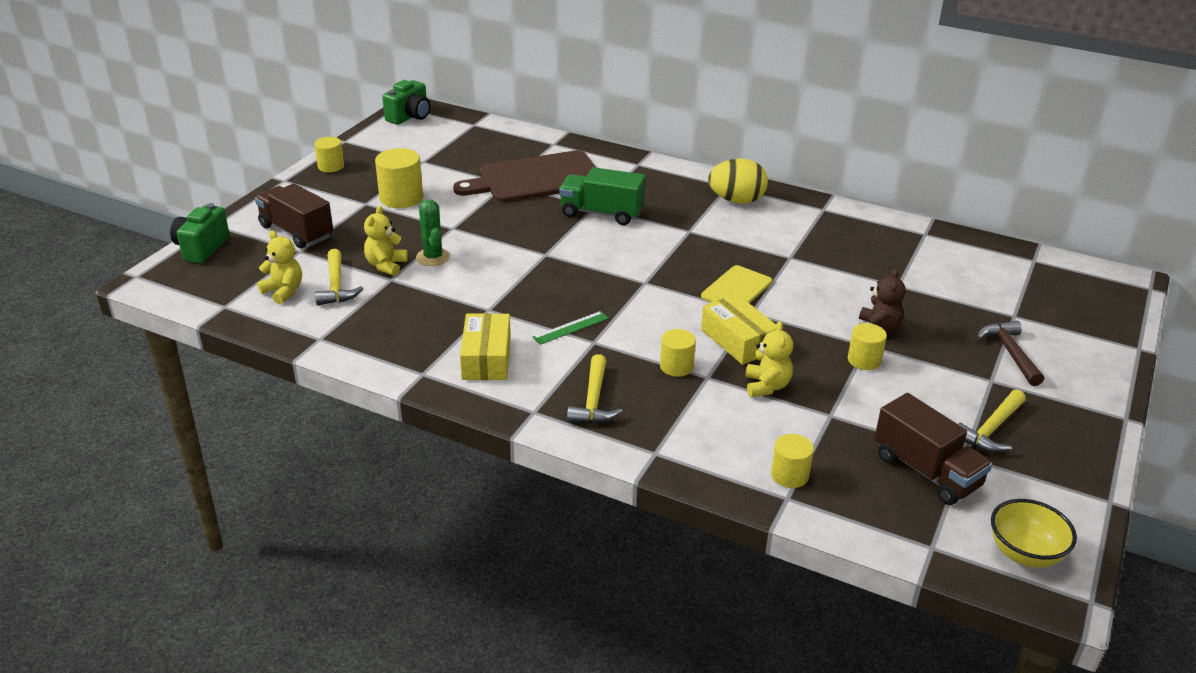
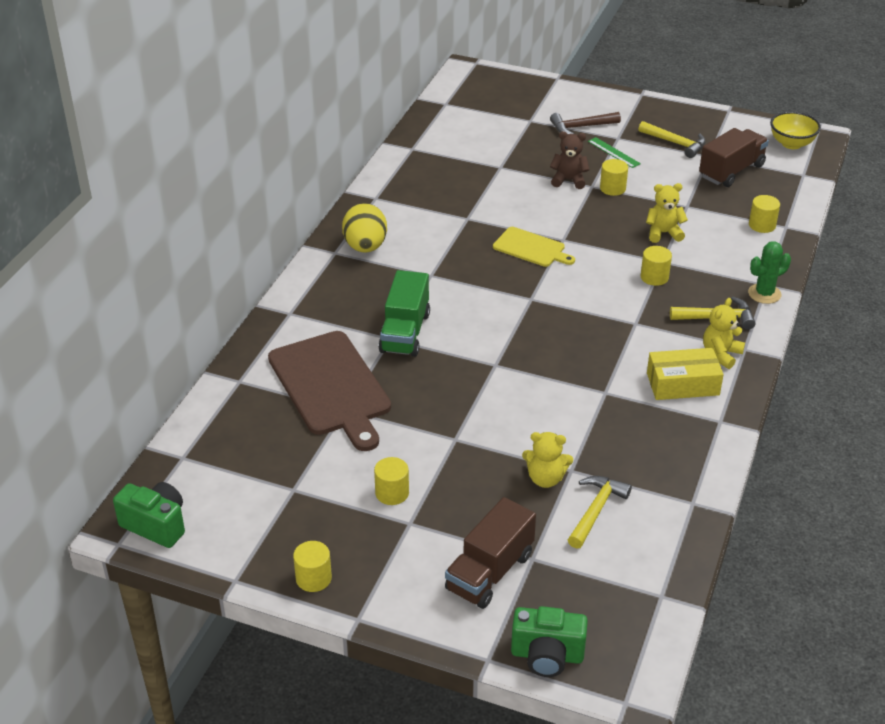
camera: 95 degrees left, 5 degrees up
(284, 291) = (618, 552): yellow teddy bear -> yellow teddy bear (721, 354)
(336, 286) = (596, 510): yellow hammer -> yellow hammer turned 45 degrees counterclockwise
(401, 198) = (392, 493): yellow cylinder -> yellow cylinder, size x0.63
(433, 257) = (520, 445): green cactus -> green cactus (764, 294)
(571, 328) = (618, 338): green ruler -> green ruler (614, 152)
(738, 340) = (606, 246): yellow box -> none

